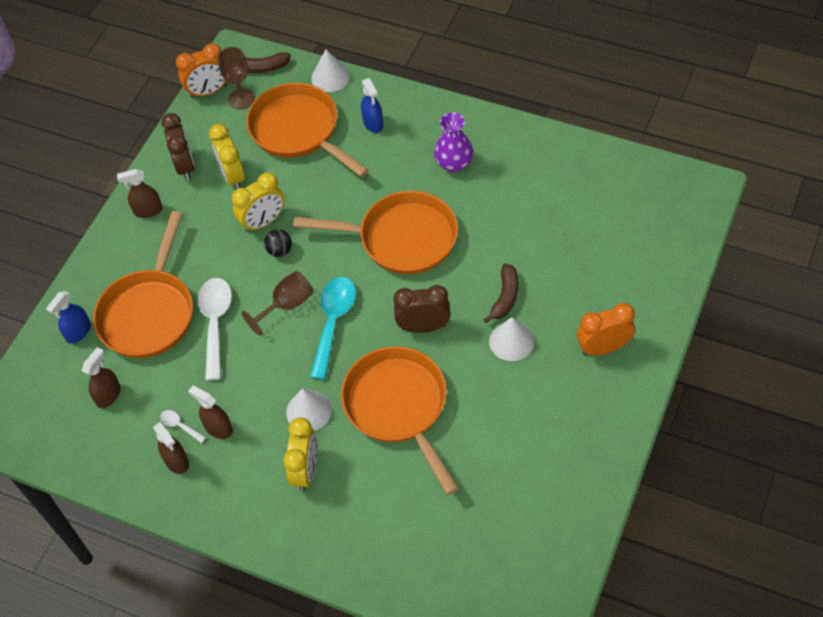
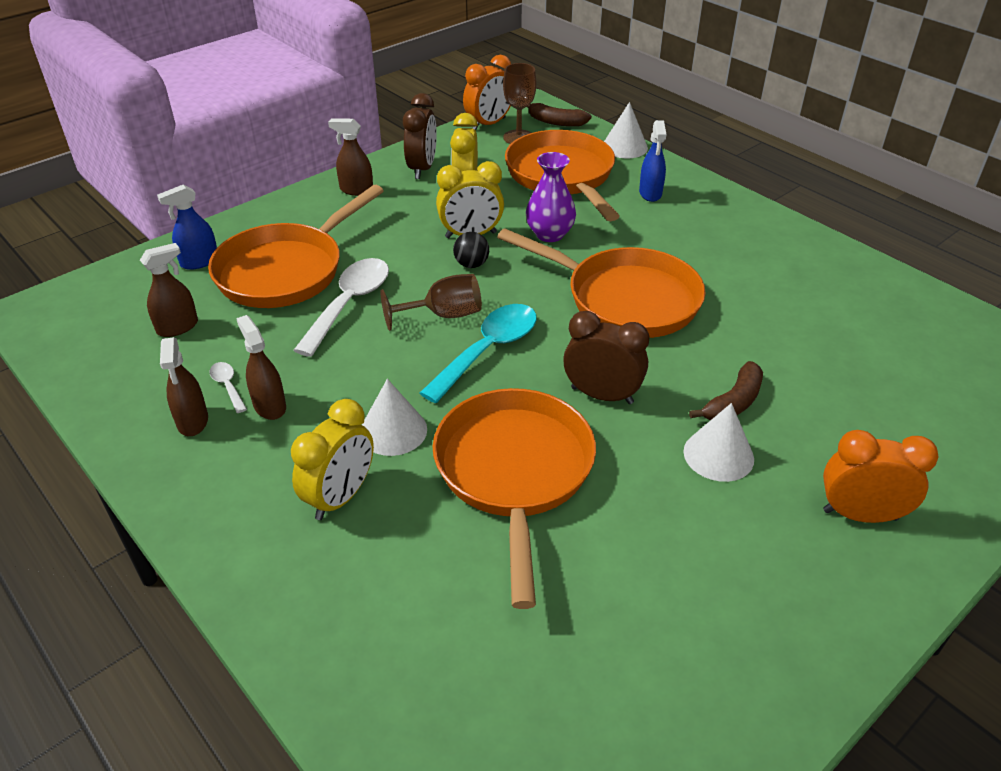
camera: 20 degrees right, 15 degrees down
(208, 91) = (489, 124): orange clock -> orange clock turned 45 degrees counterclockwise
(454, 164) = (730, 253): purple vase -> purple vase (549, 234)

